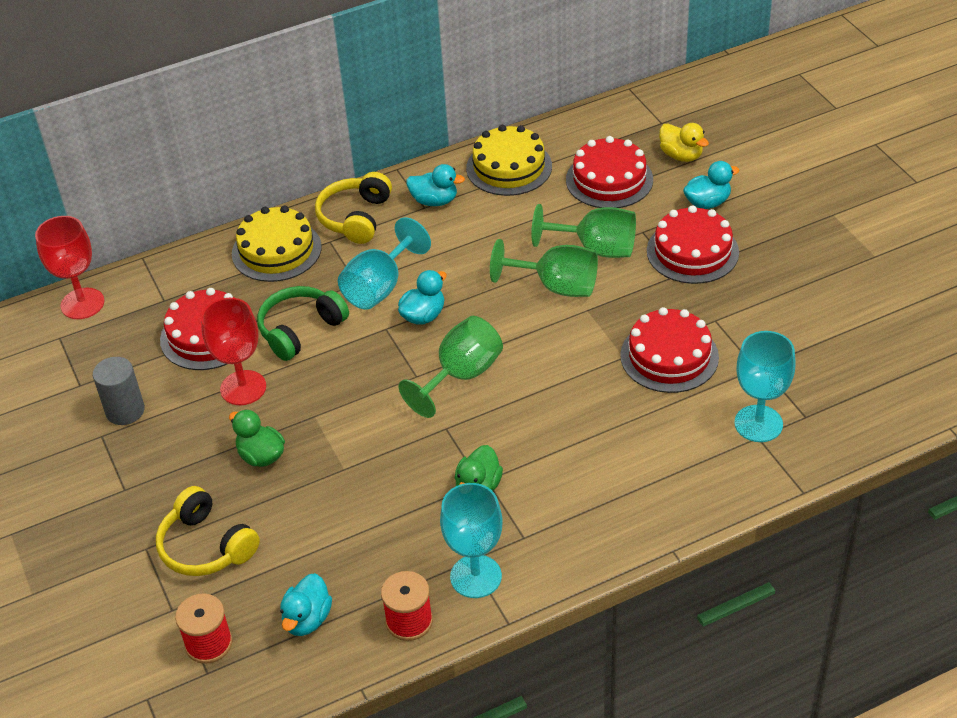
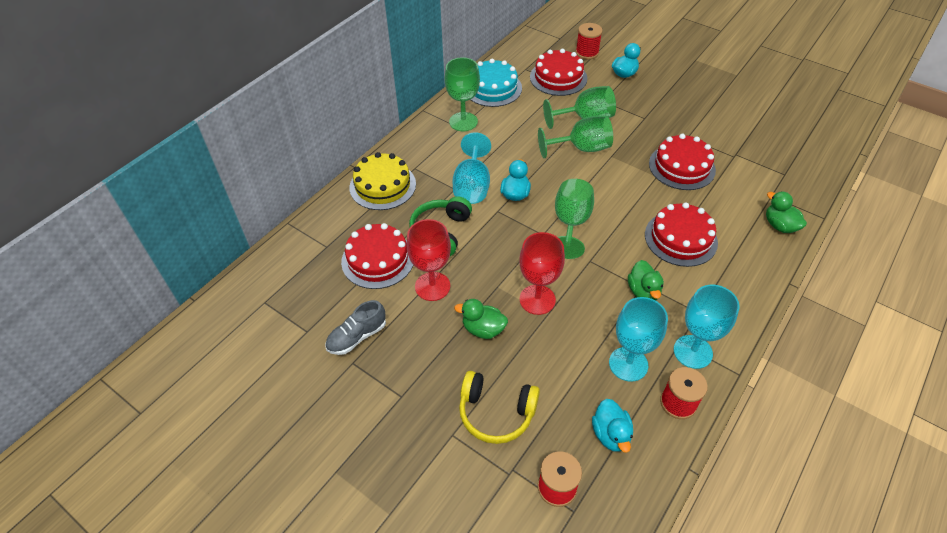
camera: 30 degrees left, 5 degrees up
(82, 304) = (265, 271): red goblet -> red goblet (537, 299)
(125, 411) = (357, 337): grey cylinder -> grey shoe
(355, 217) = (420, 148): yellow headphones -> none
(434, 201) = (463, 122): turquoise duck -> green goblet
(509, 167) = (493, 88): yellow cake -> turquoise cake
(681, 155) = (587, 52): yellow duck -> red spool
(692, 251) = (640, 103): red cake -> red cake (680, 238)
(730, 478) = (779, 225): none -> green duck
(758, 424) = (764, 188): turquoise goblet -> turquoise goblet (628, 364)

